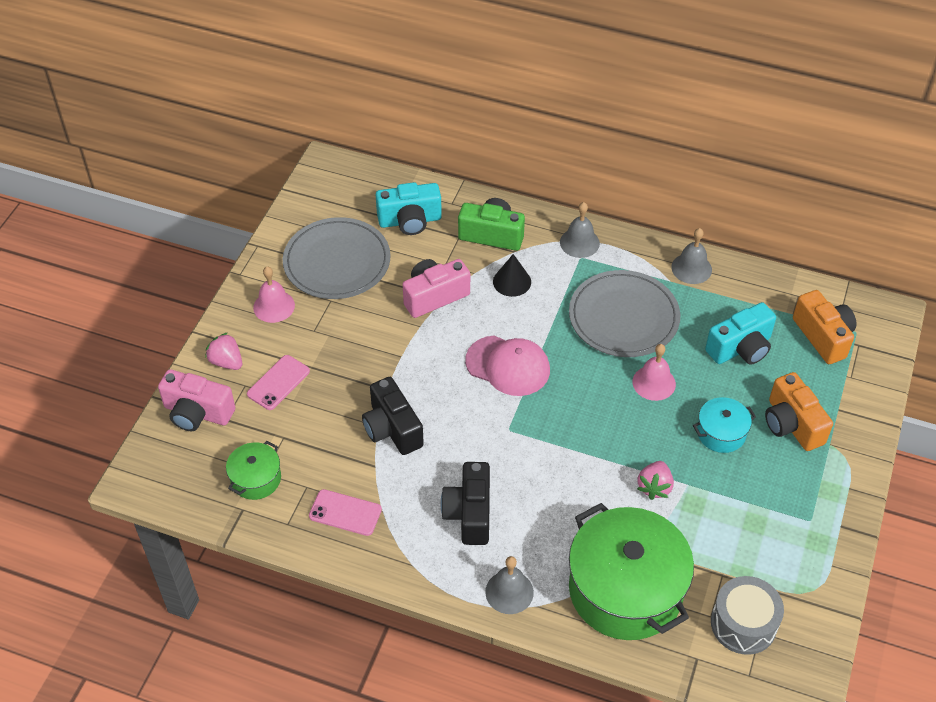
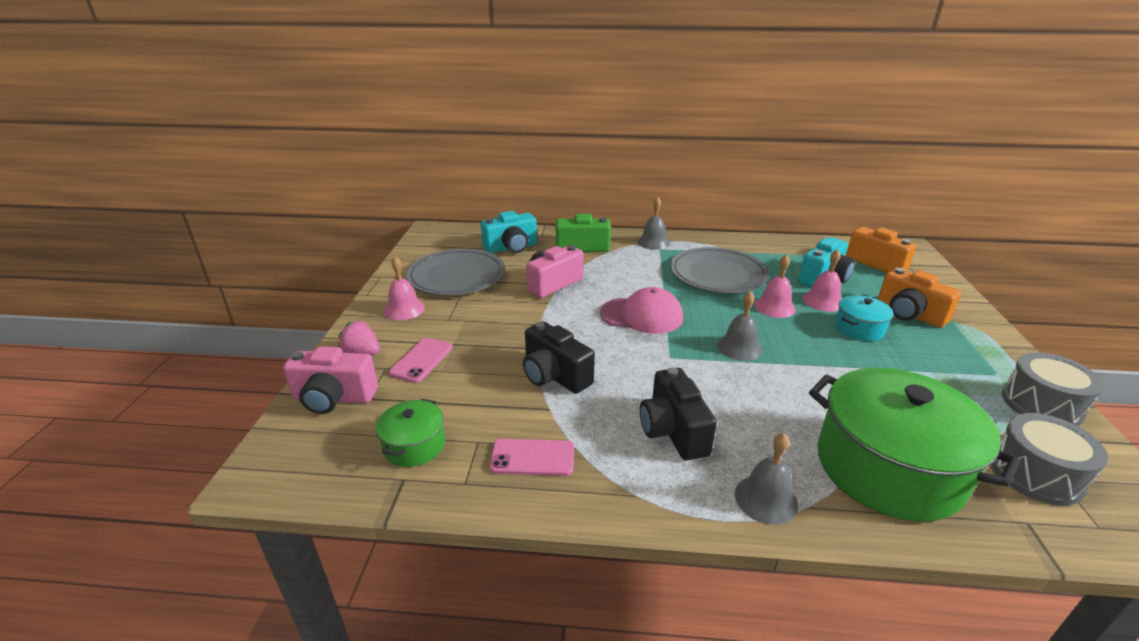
camera: 15 degrees left, 20 degrees down
(512, 281) = (613, 268): black cone -> none
(654, 487) = (838, 375): pink strawberry -> none
(691, 268) = (747, 244): grey bell -> grey bell (739, 347)
(712, 385) = (823, 301): none -> pink bell
(818, 563) = (1041, 405): none -> grey drum

